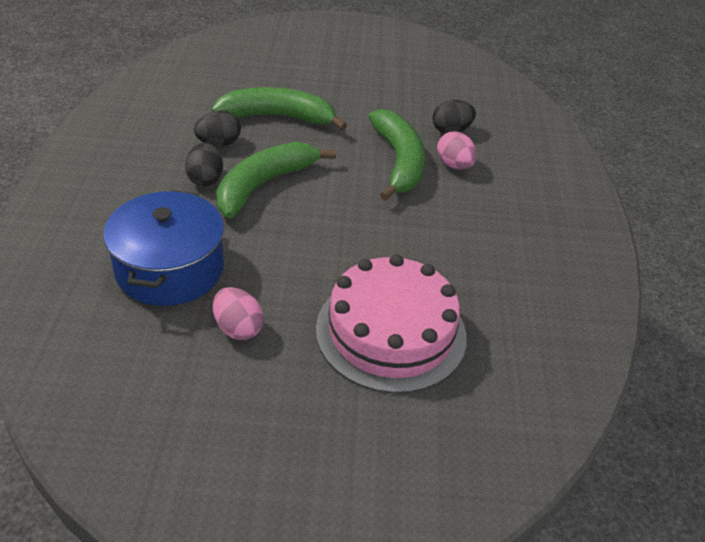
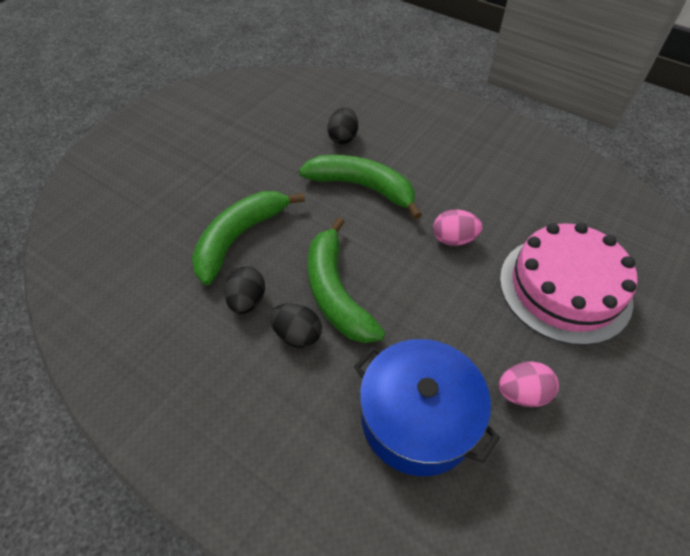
camera: 55 degrees left, 10 degrees up
(454, 165) = (388, 157): pink egg -> pink egg (453, 239)

